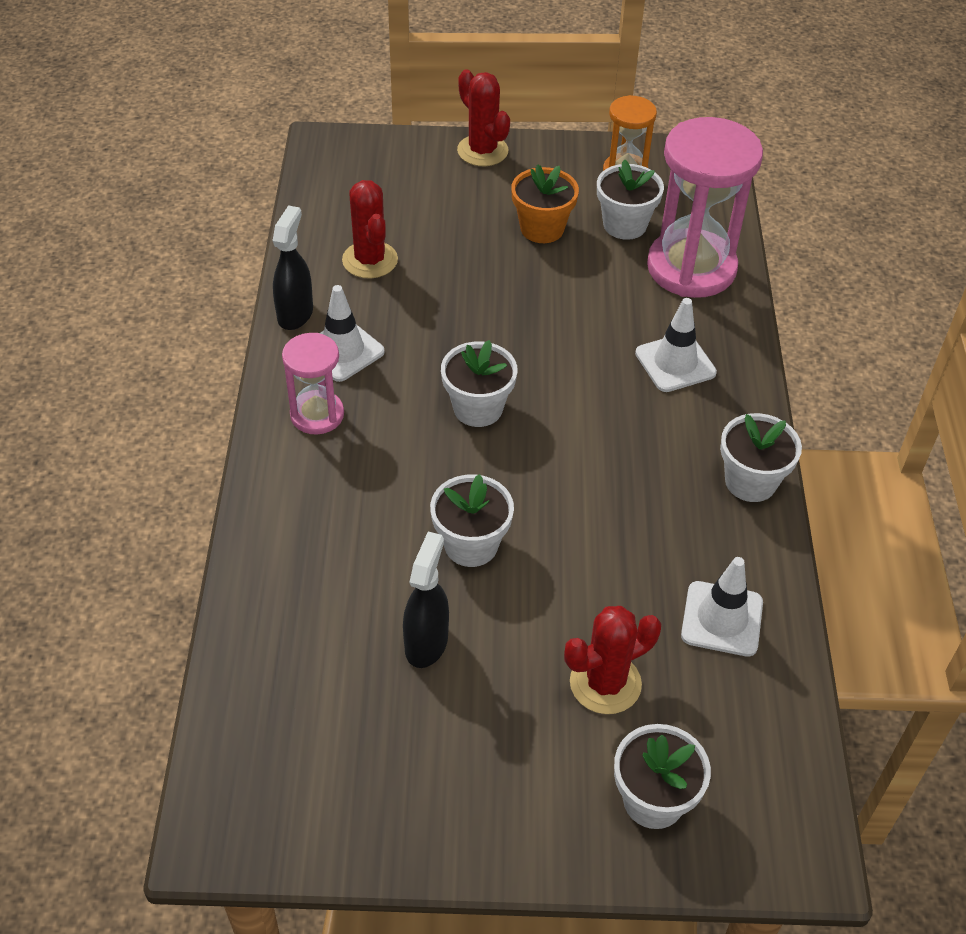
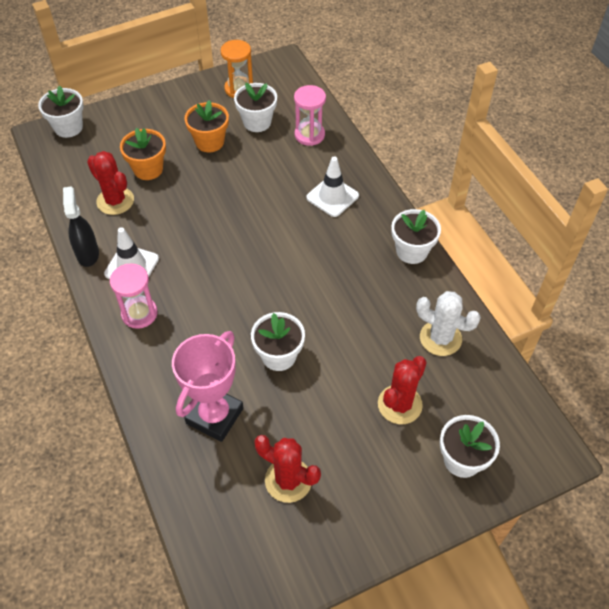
camera: 25 degrees left, 5 degrees up
(338, 585) = (215, 416): none -> pink trophy
(426, 643) = (287, 427): black spray bottle -> none
(437, 235) = (148, 169): none -> orange flower pot
(478, 408) = (235, 270): white flower pot -> white flower pot (68, 127)
(482, 151) = (145, 105): red cactus -> red cactus (288, 480)
(691, 268) = (309, 135): pink hourglass -> pink hourglass, size x0.54
(722, 619) = (440, 338): white traffic cone -> white cactus

